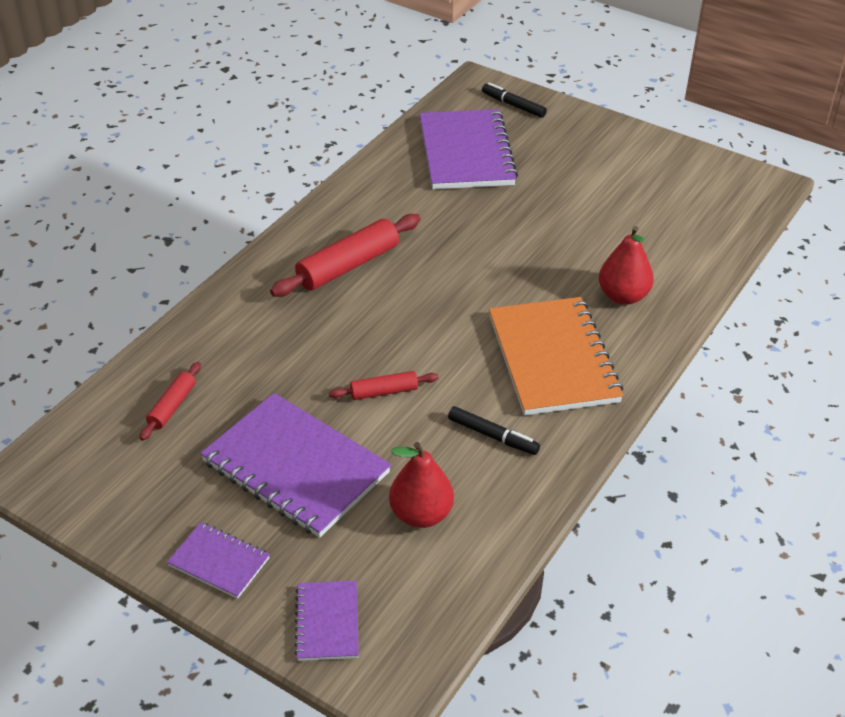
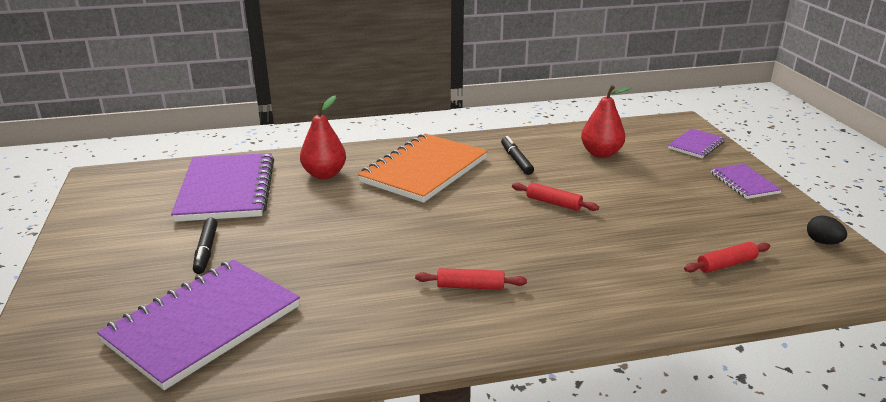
camera: 135 degrees left, 15 degrees down
(94, 496) = (822, 242): none -> black egg
(295, 467) = (657, 197): purple notebook -> purple notebook (227, 190)
(348, 265) = (470, 286): red rolling pin -> red rolling pin, size x0.54
(513, 105) = (58, 346): black marker -> black marker (206, 251)

